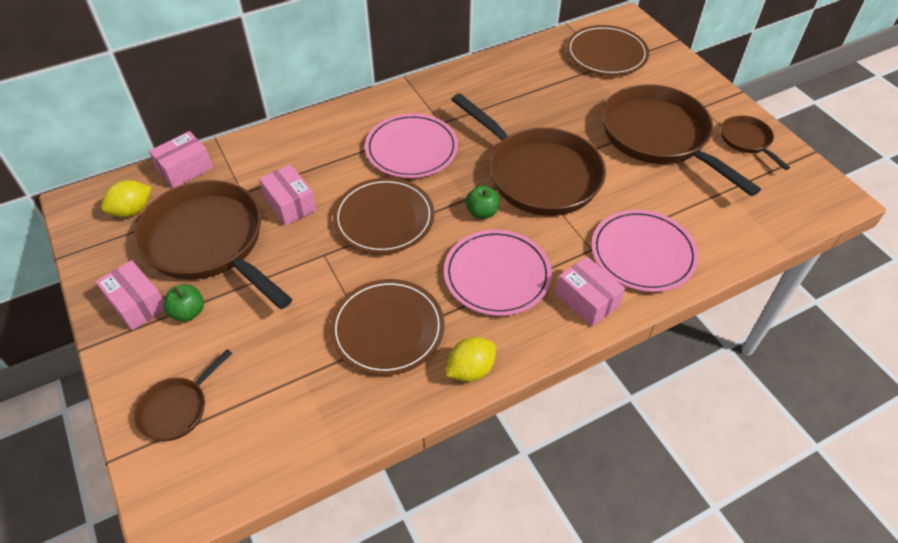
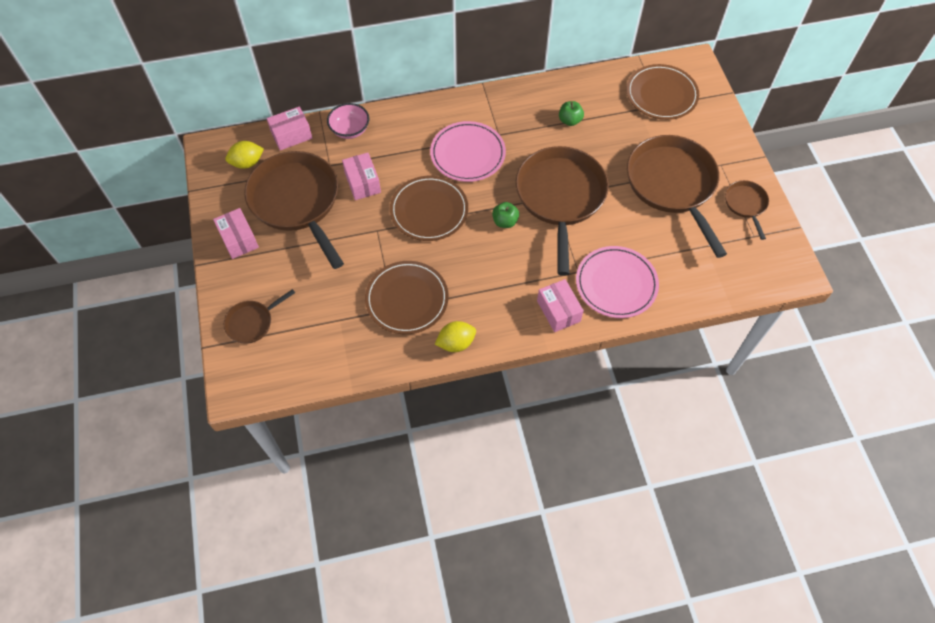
camera: 15 degrees right, 10 degrees up
(188, 312) = (272, 254): green apple -> green apple (570, 120)
(259, 150) = (350, 130): none -> pink bowl
(497, 275) = (499, 276): pink plate -> none
(538, 174) = (560, 198): brown pan -> brown pan turned 150 degrees counterclockwise

